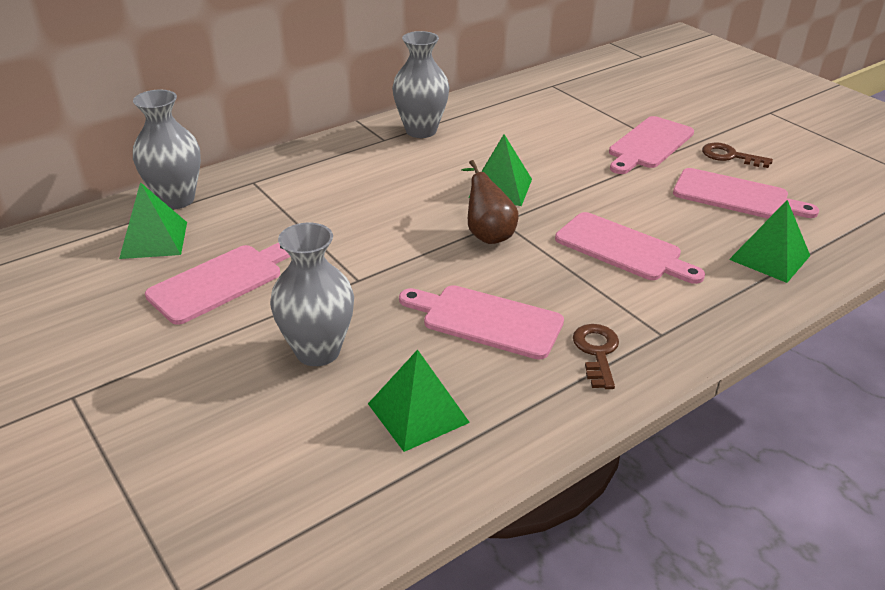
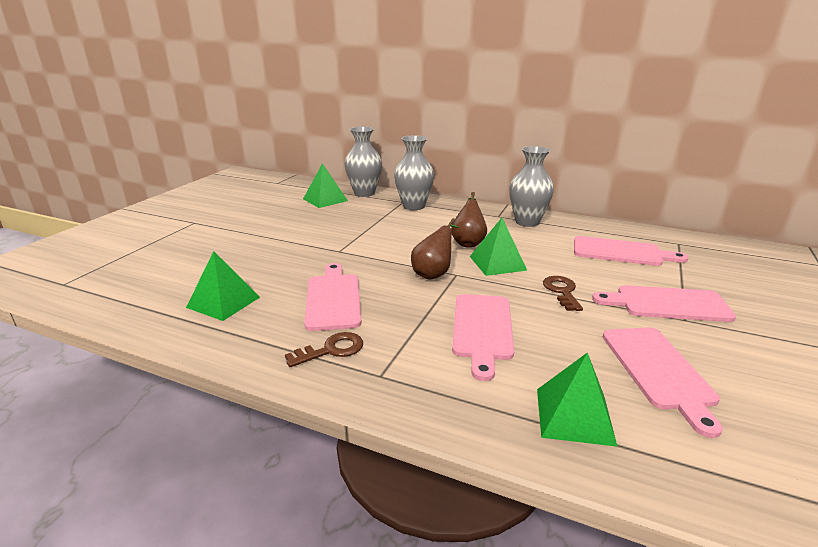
camera: 60 degrees right, 10 degrees down
(220, 281) = (304, 222): pink cutting board -> pink cutting board (621, 252)
(317, 351) = (263, 260): grey vase -> grey vase (414, 206)
(433, 185) = (468, 242): none -> brown pear
(730, 156) = (730, 351): brown key -> brown key (562, 291)

